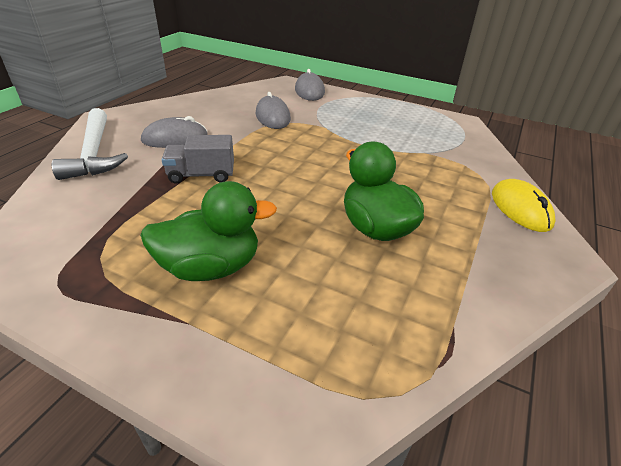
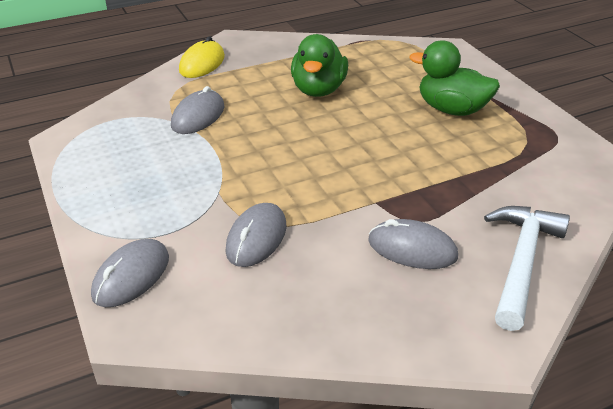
camera: 140 degrees left, 0 degrees up
(201, 175) = (413, 182): grey truck -> none
(421, 161) = (198, 116): none -> grey mouse

